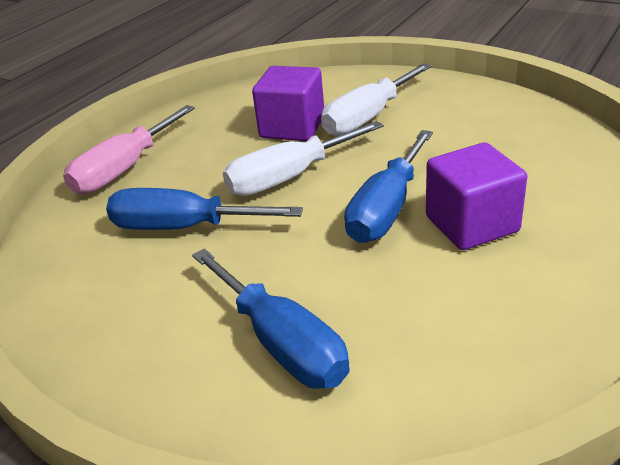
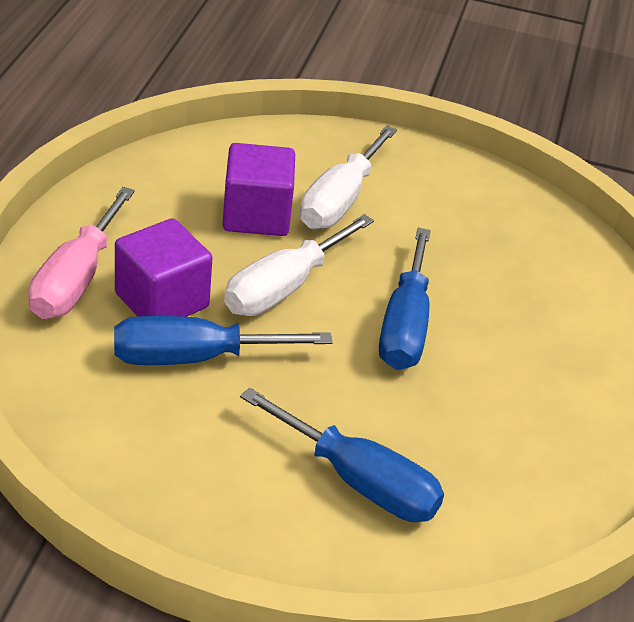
camera: 25 degrees left, 5 degrees up
(471, 224) = (493, 341): purple cube -> purple cube (162, 300)

